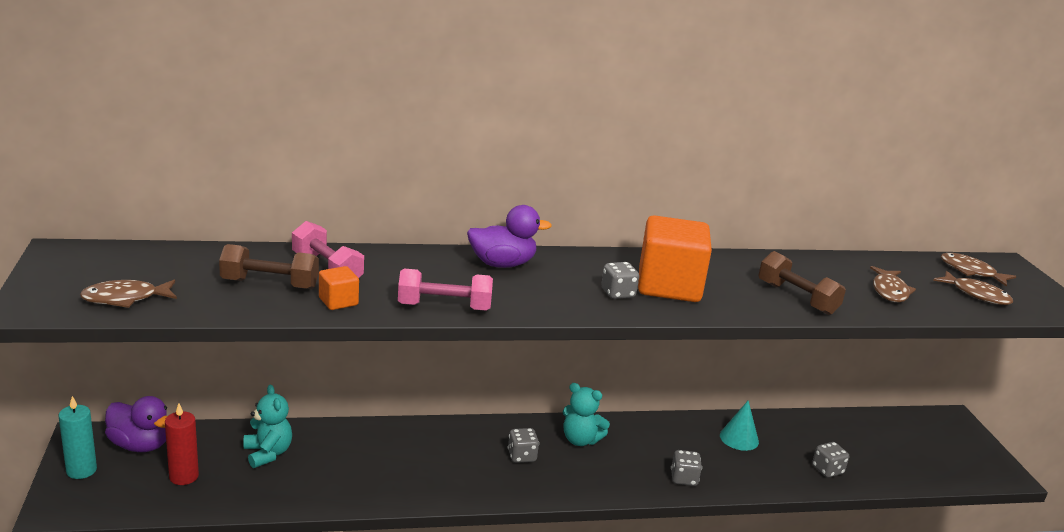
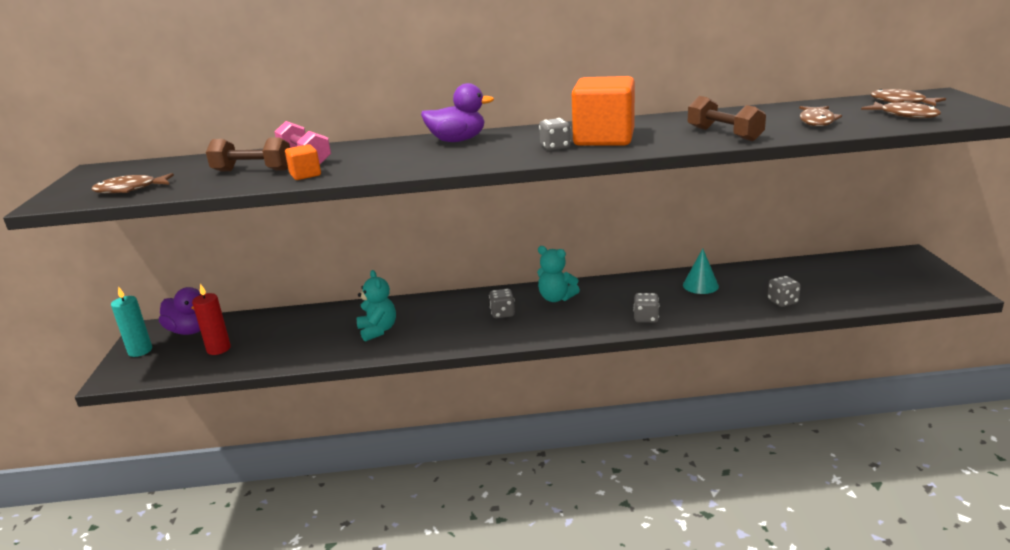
camera: 10 degrees right, 0 degrees up
(268, 453) = (290, 328): turquoise teddy bear -> turquoise teddy bear (378, 330)
(444, 307) = (395, 169): pink dumbbell -> none

